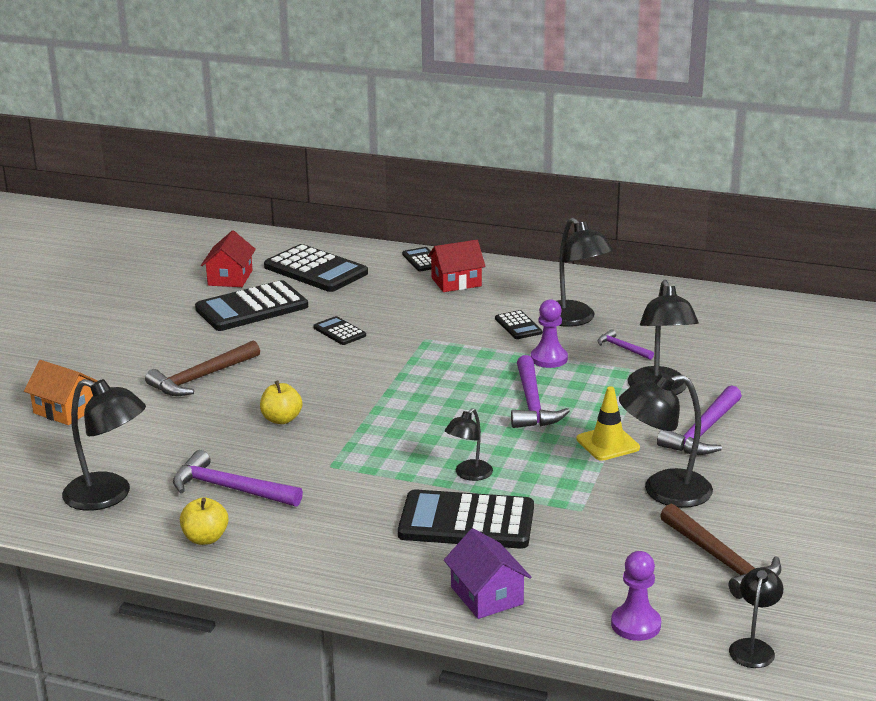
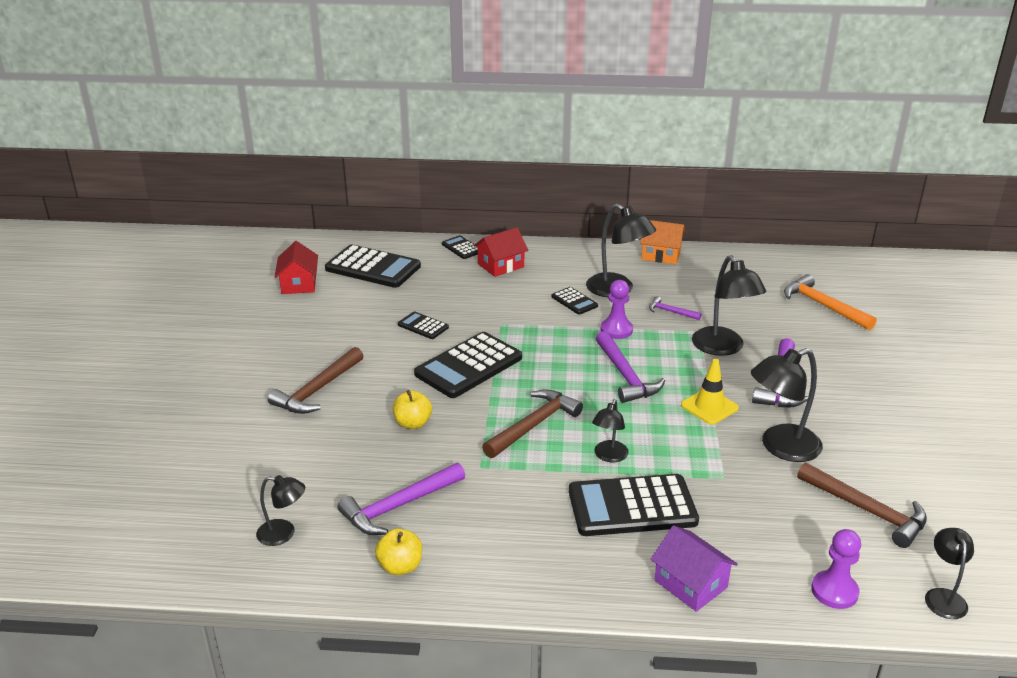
camera: 15 degrees left, 5 degrees up
(65, 410) = (200, 443): orange house -> orange house (661, 255)
(109, 496) = (283, 534): black lamp -> black lamp, size x0.57
(230, 488) = (398, 506): purple hammer -> purple hammer turned 45 degrees counterclockwise
(252, 308) = (332, 312): black calculator -> black calculator (468, 366)
(406, 437) = (534, 425): none -> brown hammer
(808, 361) = (823, 306): none -> orange hammer

